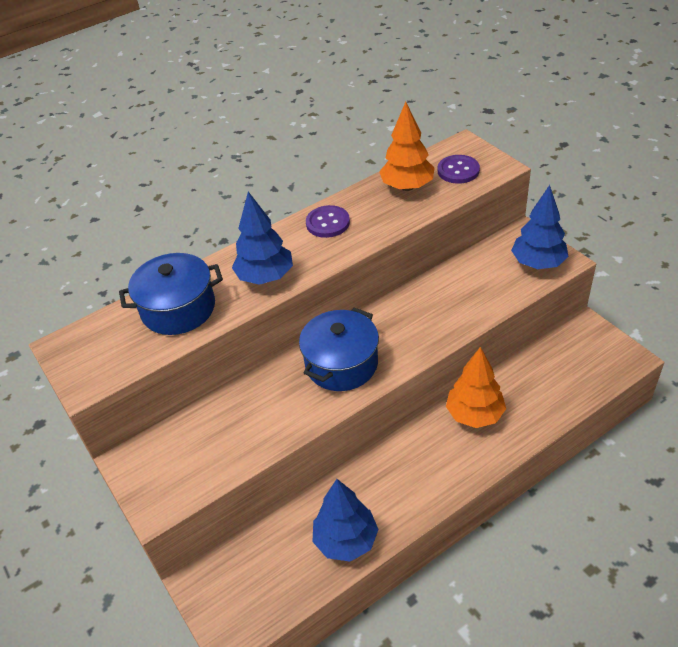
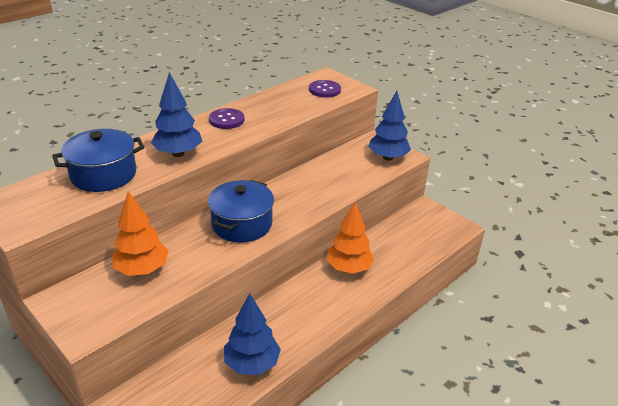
camera: 15 degrees left, 10 degrees down
(407, 187) = (287, 99): orange tree -> orange tree (142, 269)

